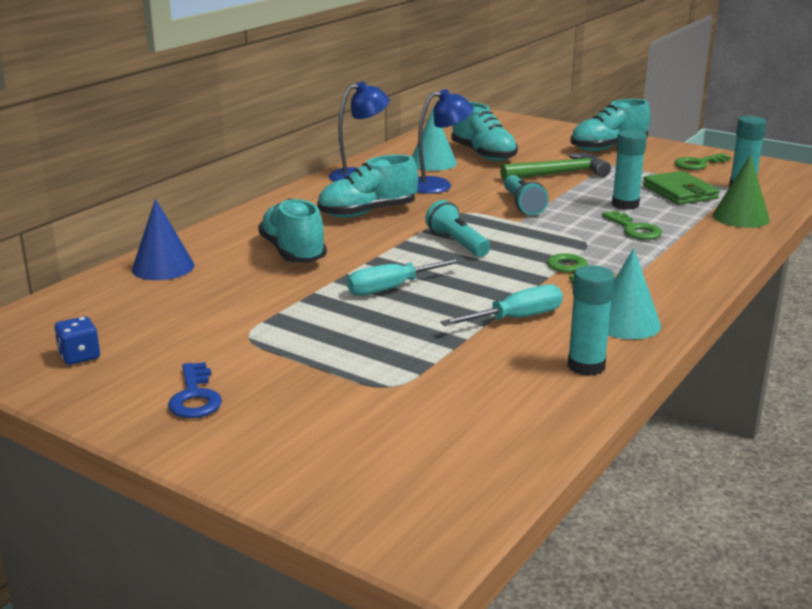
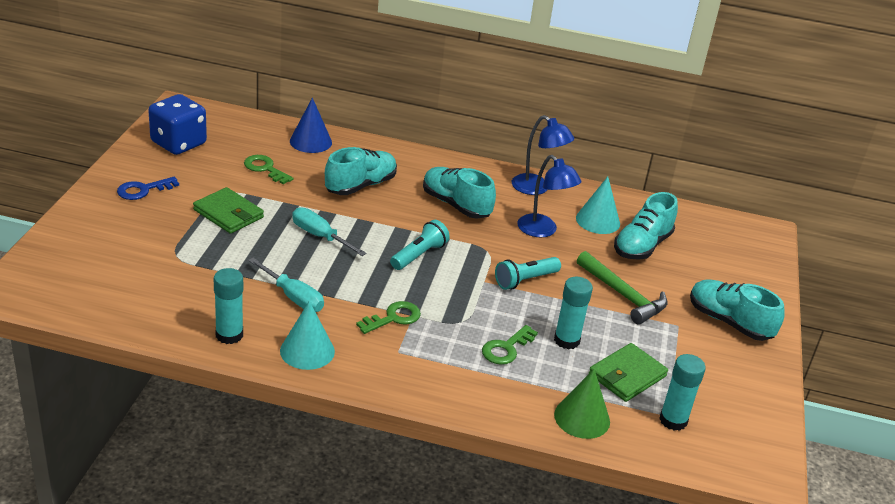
camera: 65 degrees right, 10 degrees up
(79, 356) = (178, 143): blue dice -> blue dice, size x2.03
(305, 338) = (228, 214): none -> green wallet
(698, 164) = (728, 388): green key -> green key (265, 168)

